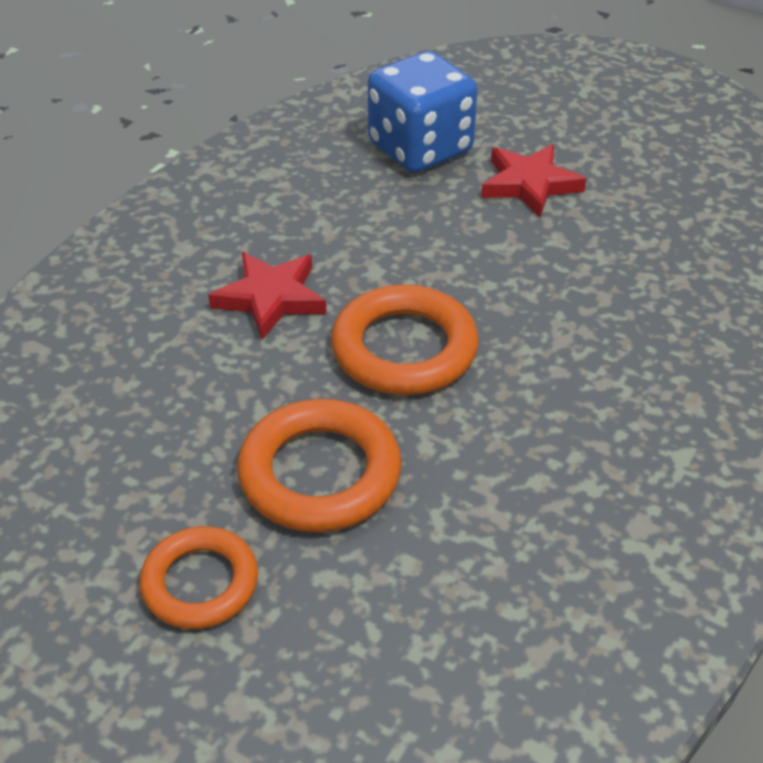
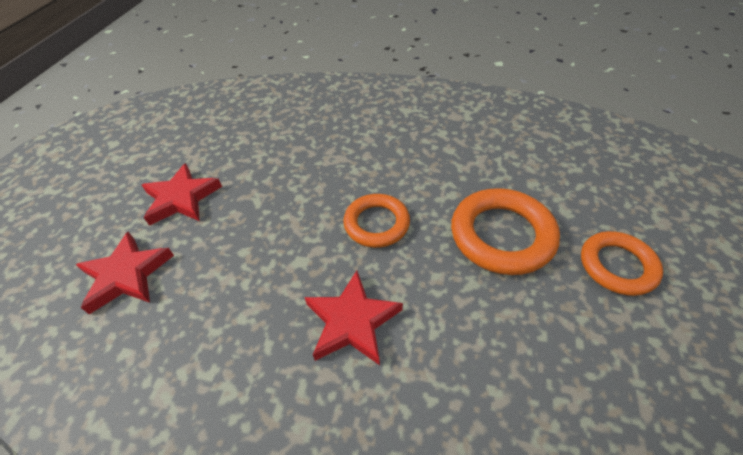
camera: 105 degrees left, 5 degrees up
(404, 349) = (376, 223): orange ring -> orange ring, size x0.66
(420, 148) = (127, 275): blue dice -> red star

